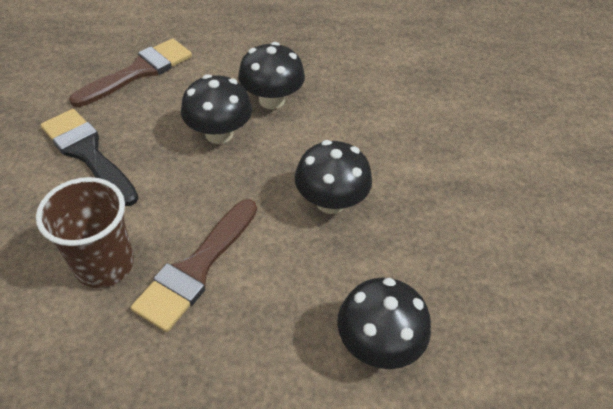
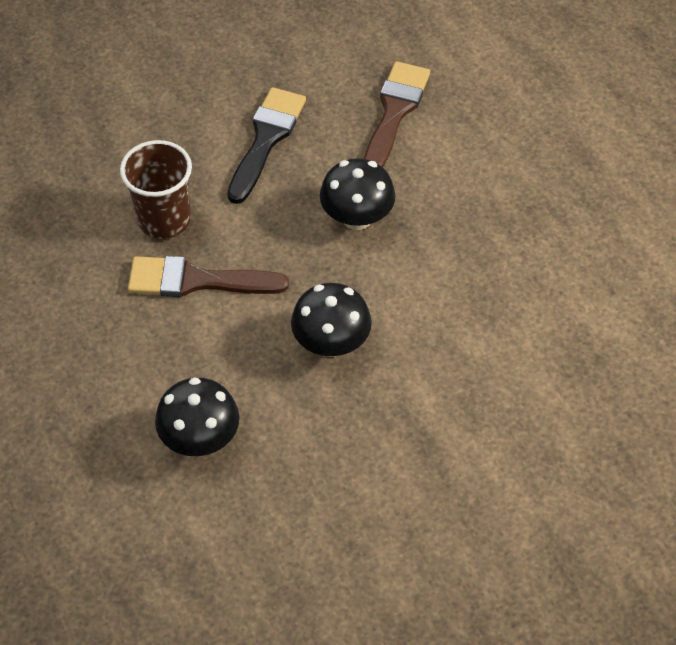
camera: 65 degrees right, 5 degrees up
(139, 71) = (394, 112): brown brush -> brown brush turned 90 degrees counterclockwise
(271, 100) = (434, 235): black mushroom -> none

